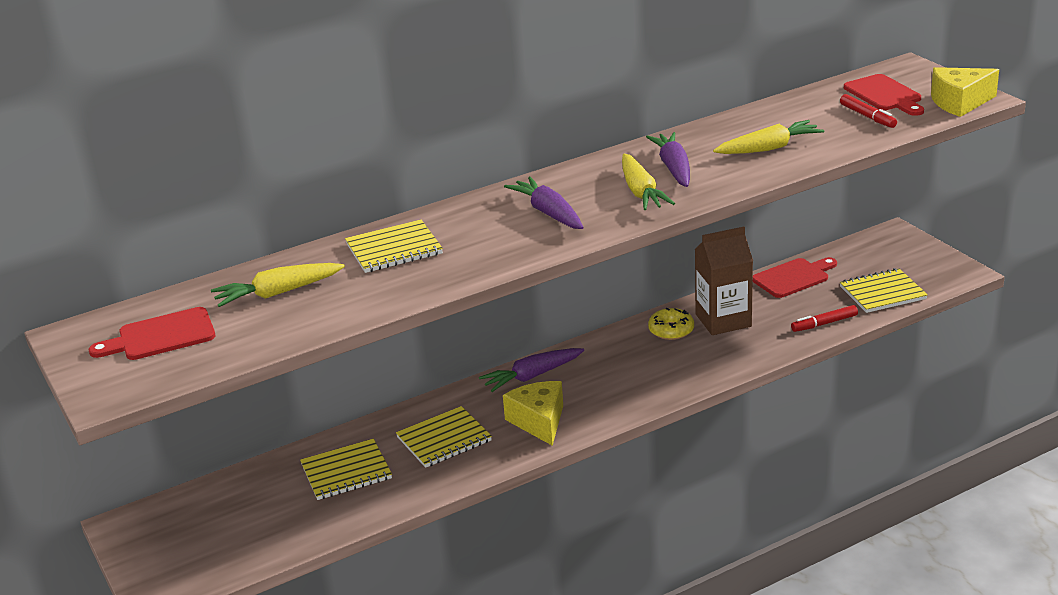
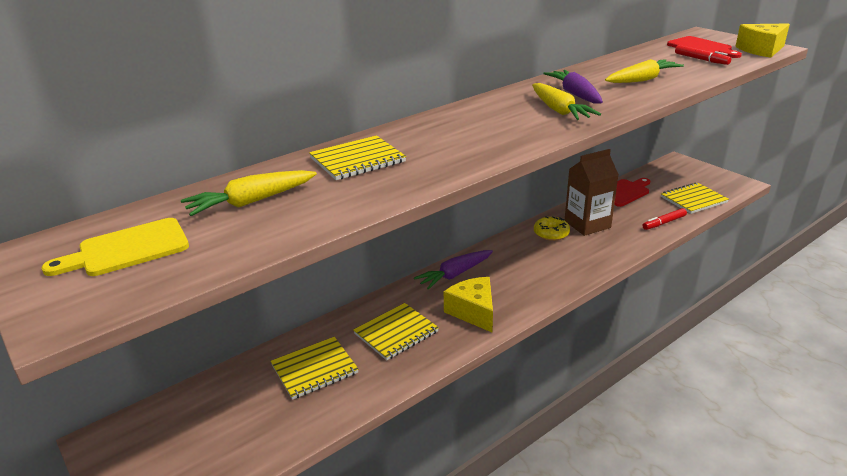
camera: 10 degrees left, 0 degrees up
(161, 336) = (127, 249): red cutting board -> yellow cutting board
(548, 213) = (488, 128): purple carrot -> none

